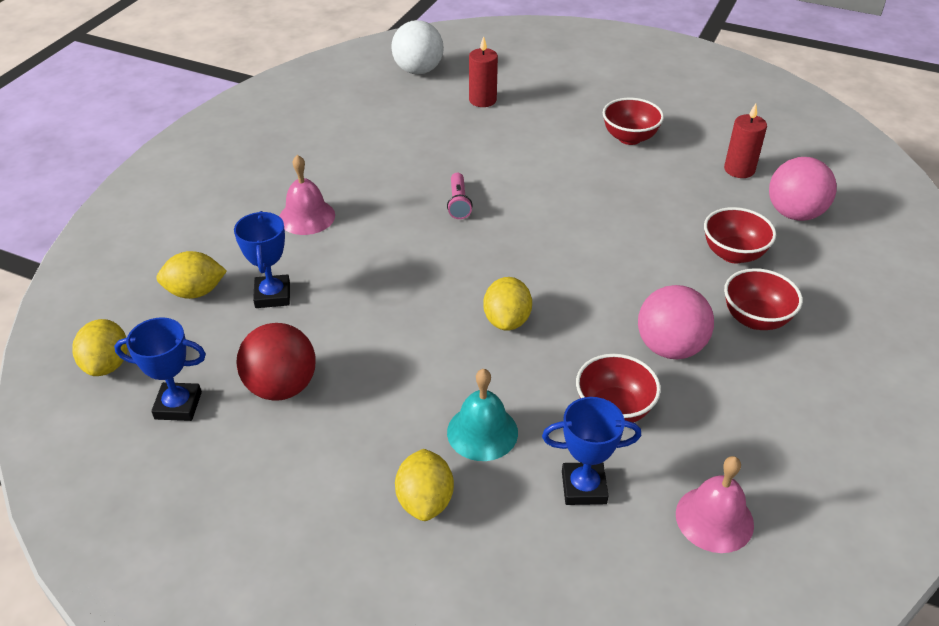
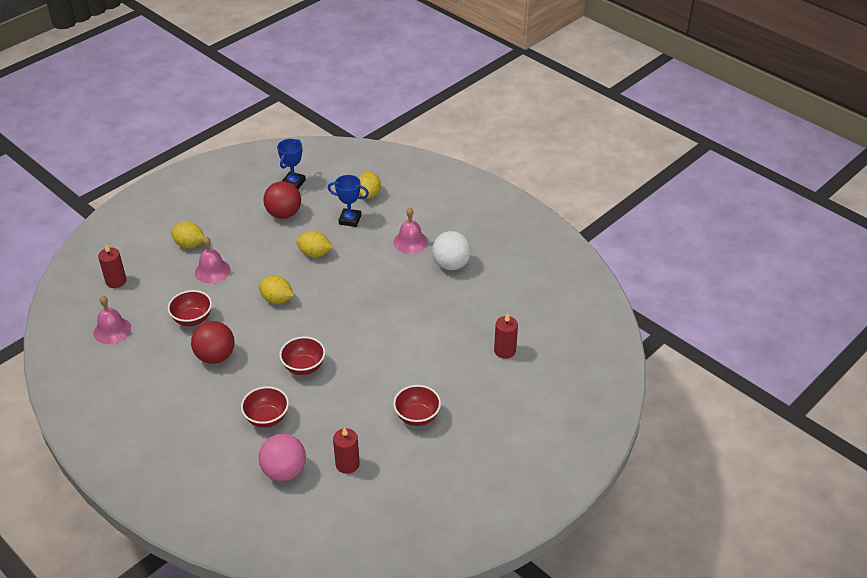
camera: 110 degrees right, 0 degrees up
(107, 364) = (334, 165): yellow lemon -> yellow lemon (314, 253)
(418, 71) = (562, 326): white ball -> white ball (451, 265)
(458, 203) = (389, 307): pink flashlight -> none
(482, 432) = (212, 271): turquoise bell -> pink bell
(584, 487) = (159, 294): blue trophy -> none
(590, 583) = (116, 281): none -> red candle
(670, 347) = (215, 356): pink ball -> red ball
(755, 319) = (210, 403): red bowl -> red bowl (304, 367)

